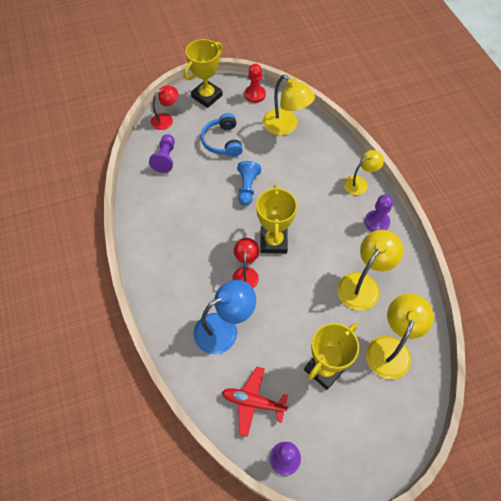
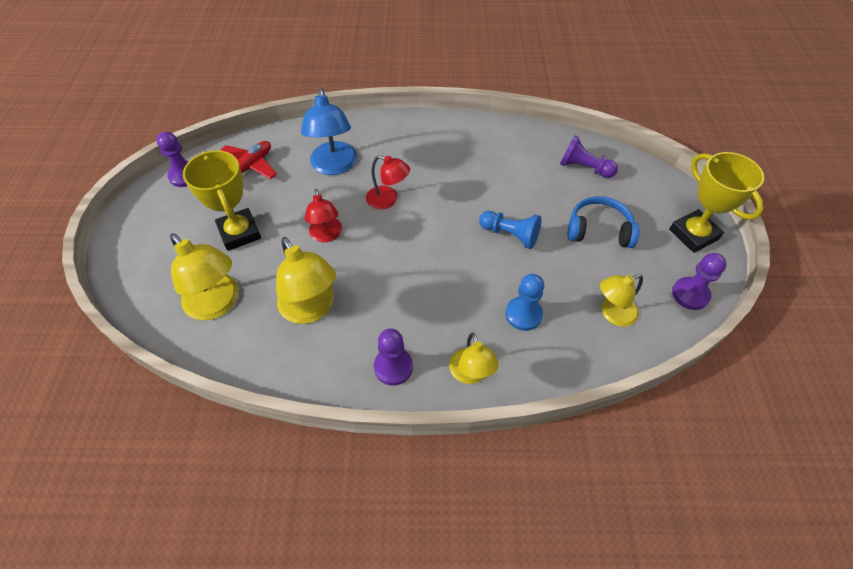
camera: 110 degrees right, 5 degrees down
(166, 119) = (653, 182): red lamp -> red lamp (326, 235)
(255, 95) = (690, 294): red pawn -> purple pawn
(273, 241) = (417, 237): yellow trophy -> none
(285, 126) = (612, 314): yellow lamp -> yellow lamp, size x0.64
(307, 167) = (523, 314): none -> blue pawn

